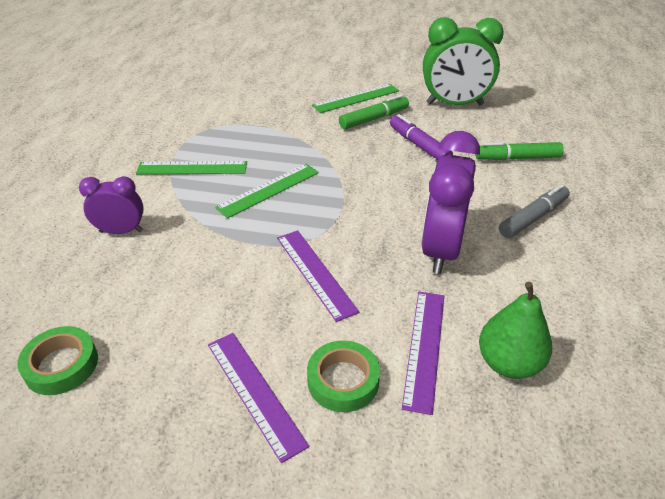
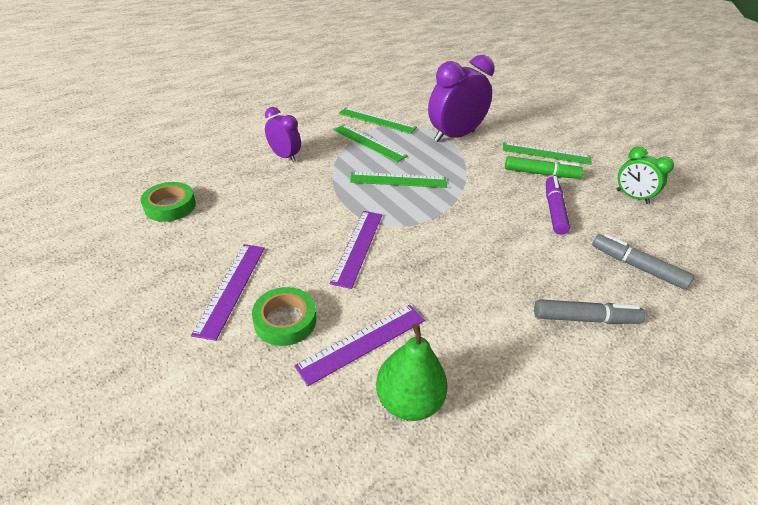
camera: 40 degrees right, 0 degrees up
(169, 140) = (377, 120): none -> green ruler
(441, 249) = (467, 290): purple clock -> purple clock (454, 136)
(454, 104) = (632, 197): green clock -> green clock, size x0.57
(517, 158) = (637, 267): green marker -> grey marker

